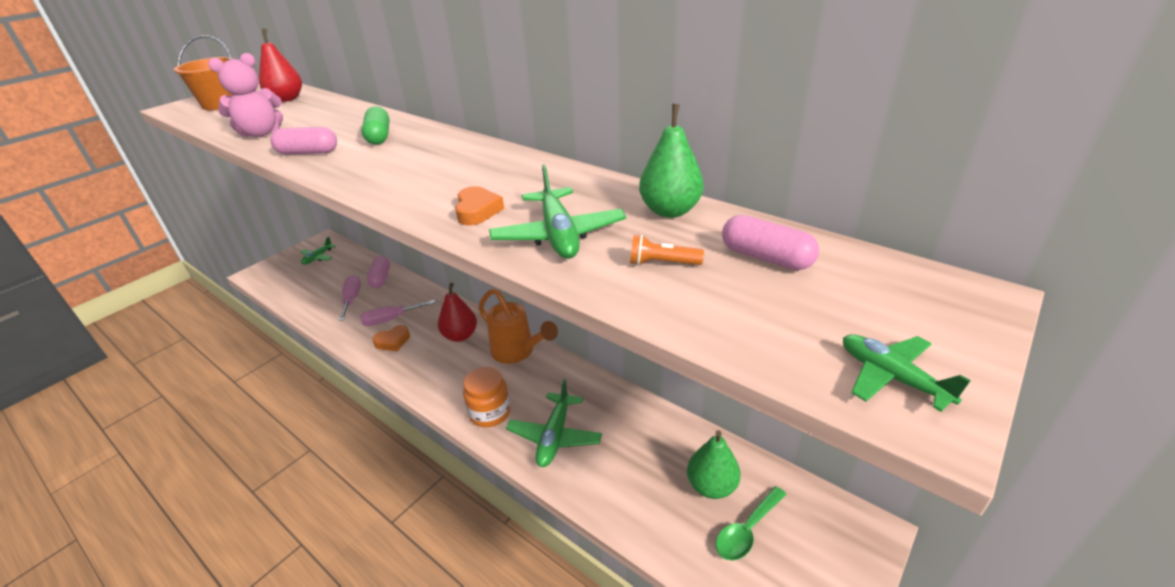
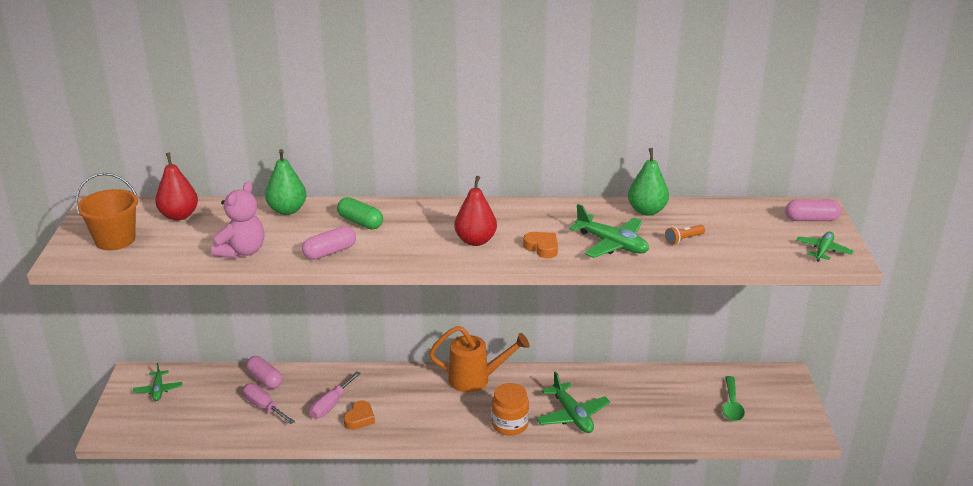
camera: 40 degrees left, 5 degrees down
(460, 336) = (413, 389): red pear -> red pear (475, 241)
(711, 486) = (692, 394): green pear -> green pear (287, 210)
(766, 258) = (724, 220): pink capsule -> pink capsule (811, 219)
(891, 377) = (823, 251): green plane -> green plane turned 105 degrees clockwise

